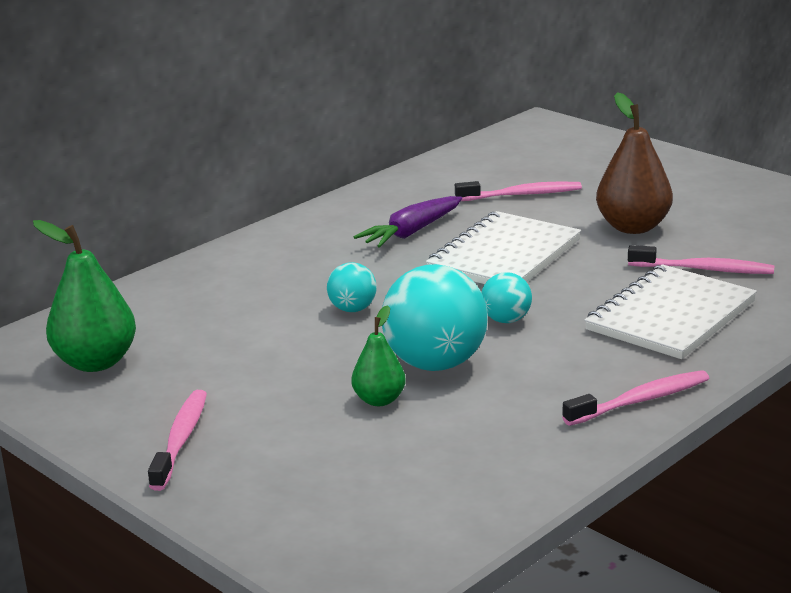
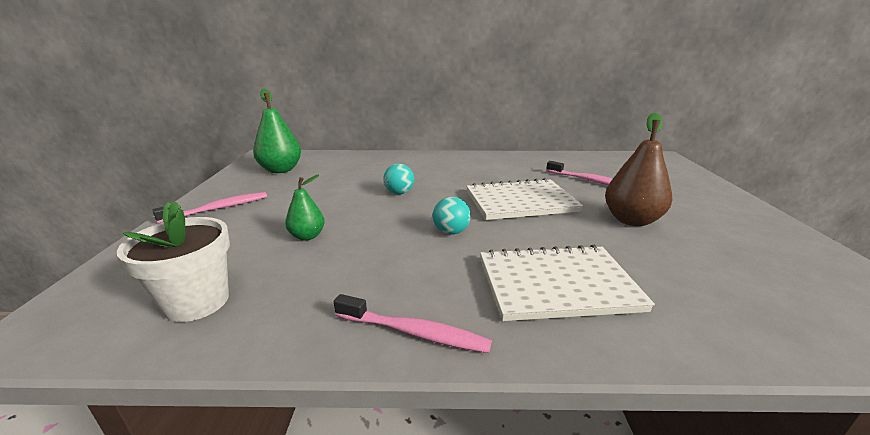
camera: 45 degrees right, 0 degrees up
(411, 232) = (497, 175): purple carrot -> none
(435, 364) = (369, 234): turquoise ball -> none
(436, 490) = (197, 302): none -> white flower pot
(704, 269) = (642, 267): pink toothbrush -> none

